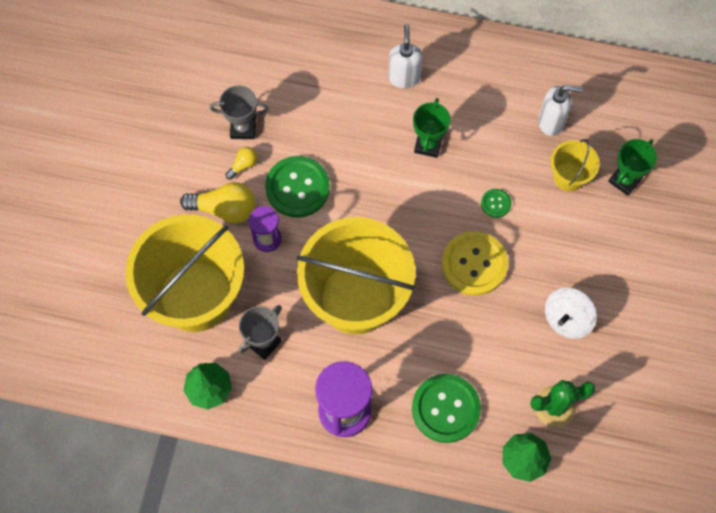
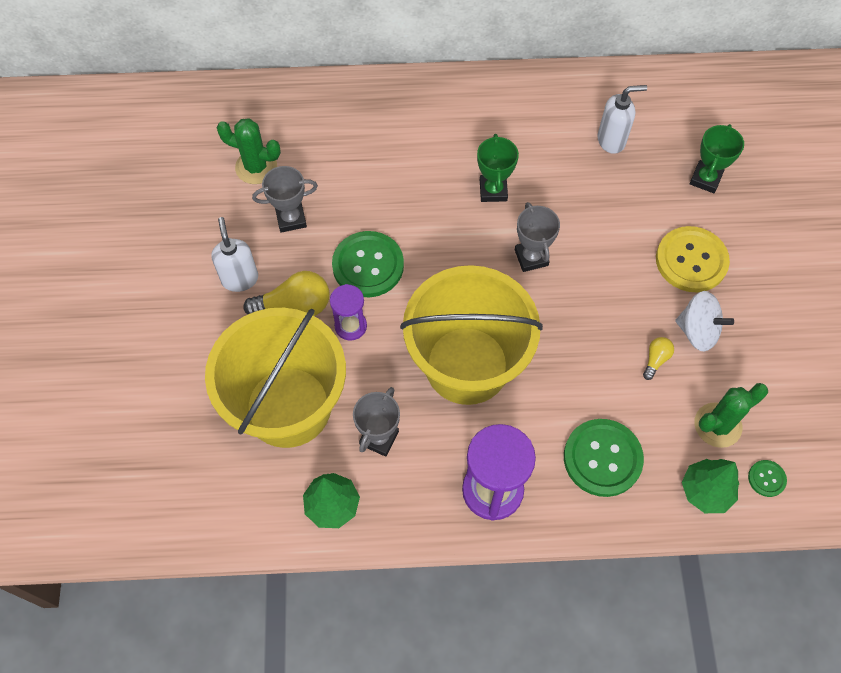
camera: 15 degrees left, 5 degrees down
(225, 72) = (256, 167): none -> green cactus
(243, 165) = (302, 256): yellow light bulb -> yellow light bulb (655, 360)
(404, 77) = (446, 131): white soap dispenser -> white soap dispenser (240, 279)
(442, 215) = (531, 257): none -> grey trophy
(474, 264) = (581, 298): yellow button -> yellow button (691, 260)
(496, 203) = (583, 232): green button -> green button (766, 478)
(567, 319) = (697, 331): white spinning top -> white spinning top turned 90 degrees counterclockwise
(569, 176) = (648, 188): yellow bucket -> none

